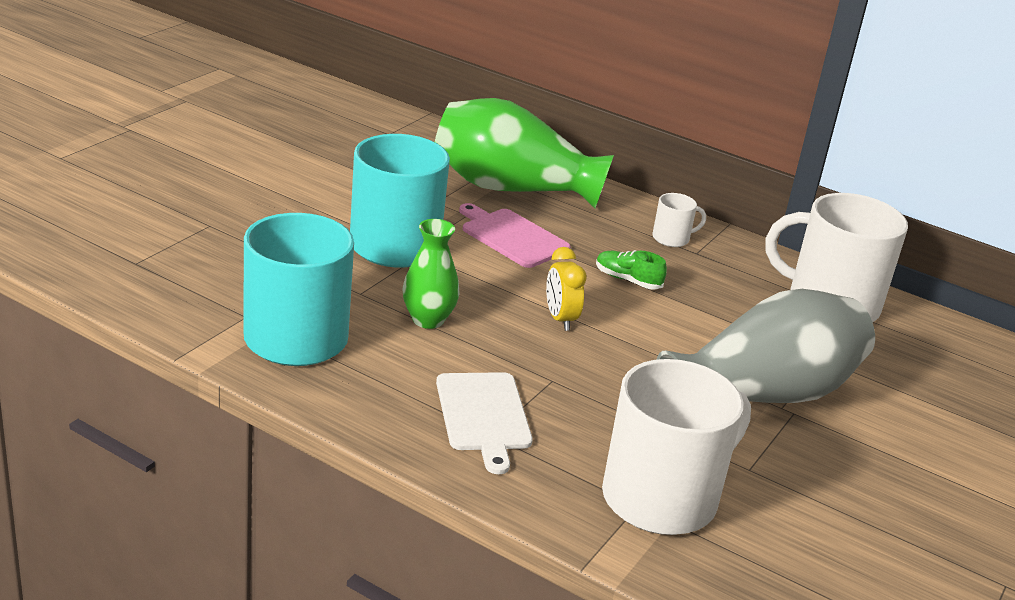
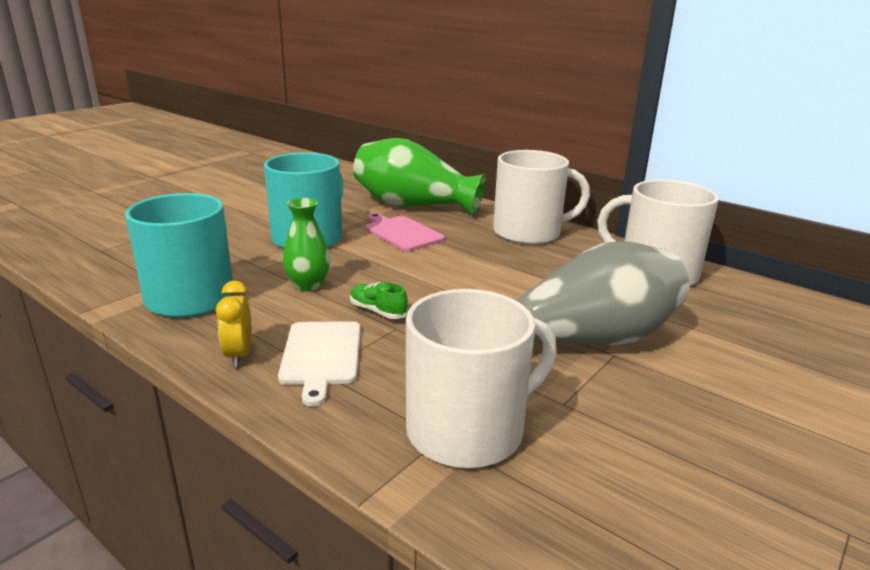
camera: 10 degrees right, 5 degrees down
(560, 319) = (420, 284): yellow clock -> yellow clock (239, 355)
(627, 280) = (485, 258): green shoe -> green shoe (378, 311)
(672, 238) = (529, 233): white mug -> white mug, size x2.30

